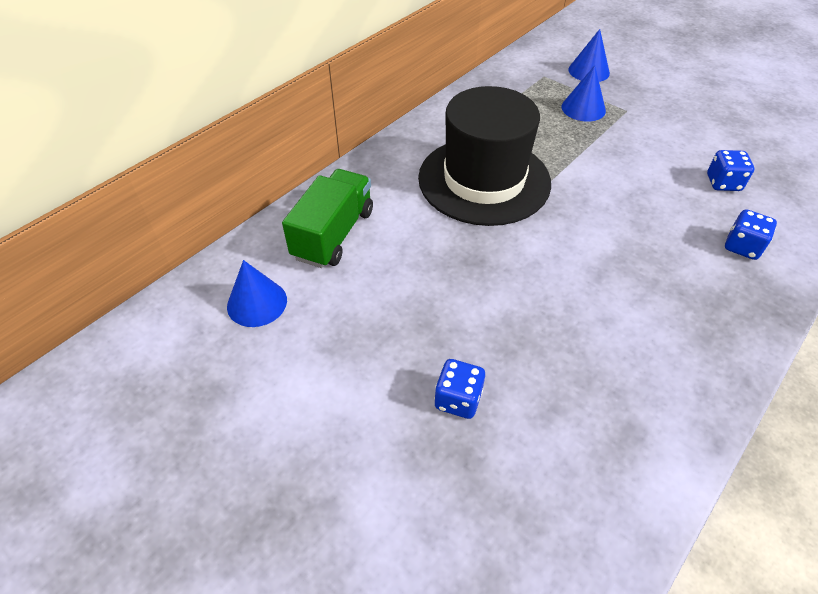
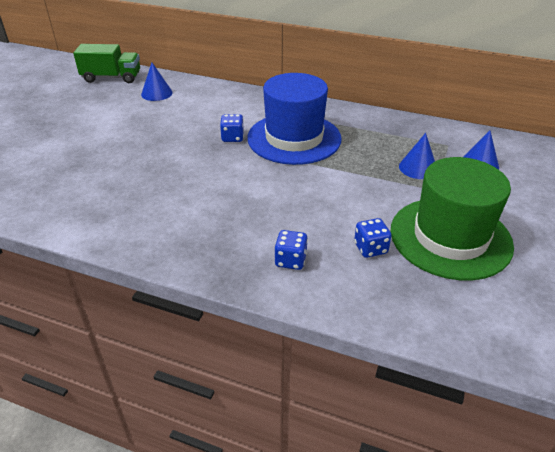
camera: 70 degrees right, 10 degrees down
(333, 234) = (215, 101): green truck -> green truck (111, 78)
(458, 399) = (110, 157): blue dice -> blue dice (232, 137)
(484, 180) = (294, 138): black hat -> blue hat
(708, 128) = (450, 237): none -> green hat

